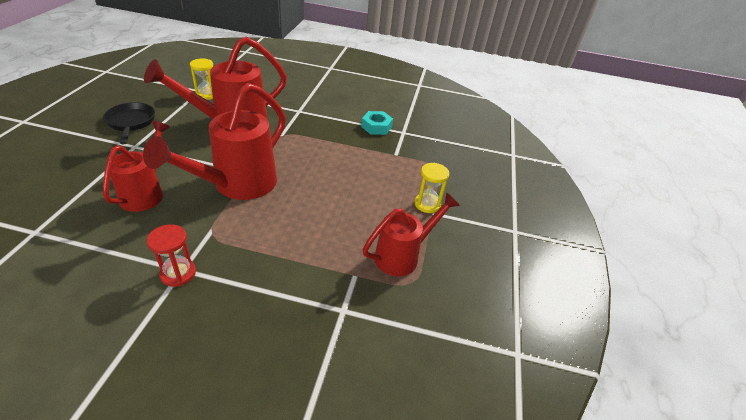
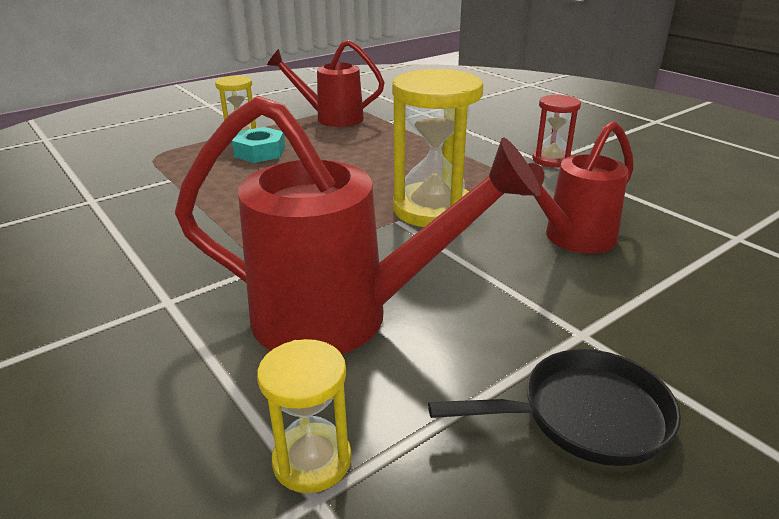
camera: 135 degrees left, 10 degrees down
(131, 123) = (585, 416): black pan -> black pan turned 120 degrees counterclockwise
(236, 186) = (433, 209): red watering can -> yellow hourglass
(376, 127) = (107, 220): turquoise nut -> turquoise nut (260, 152)

